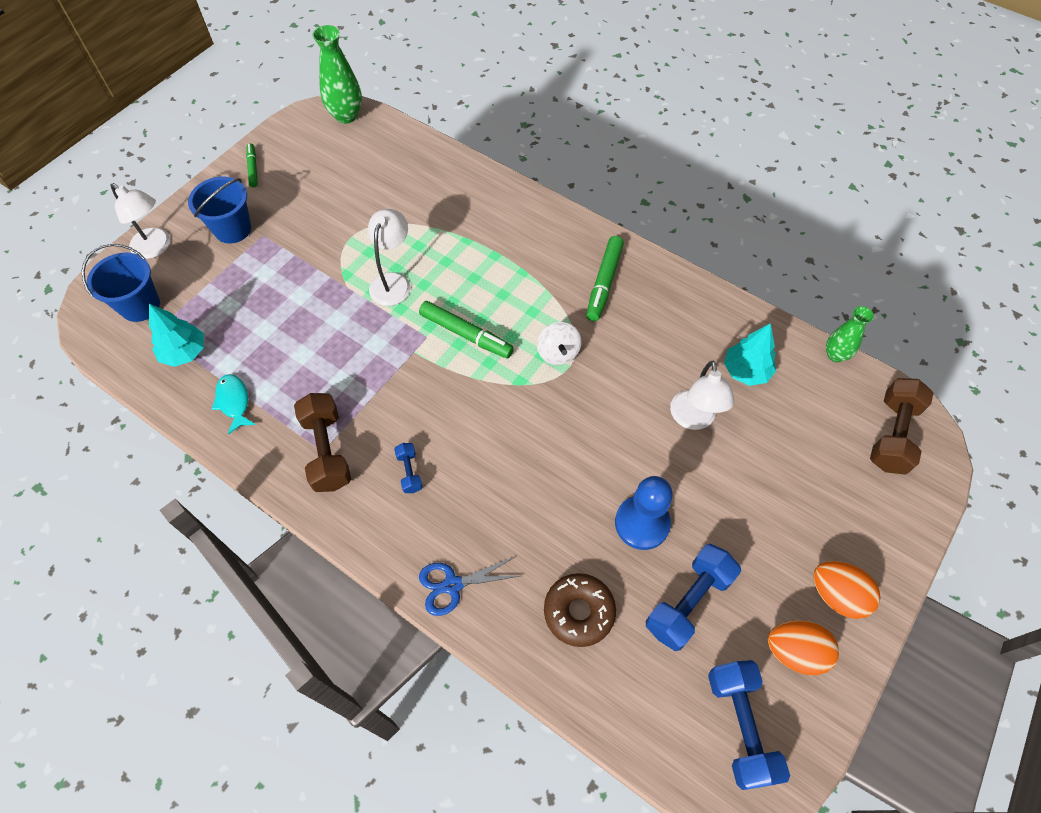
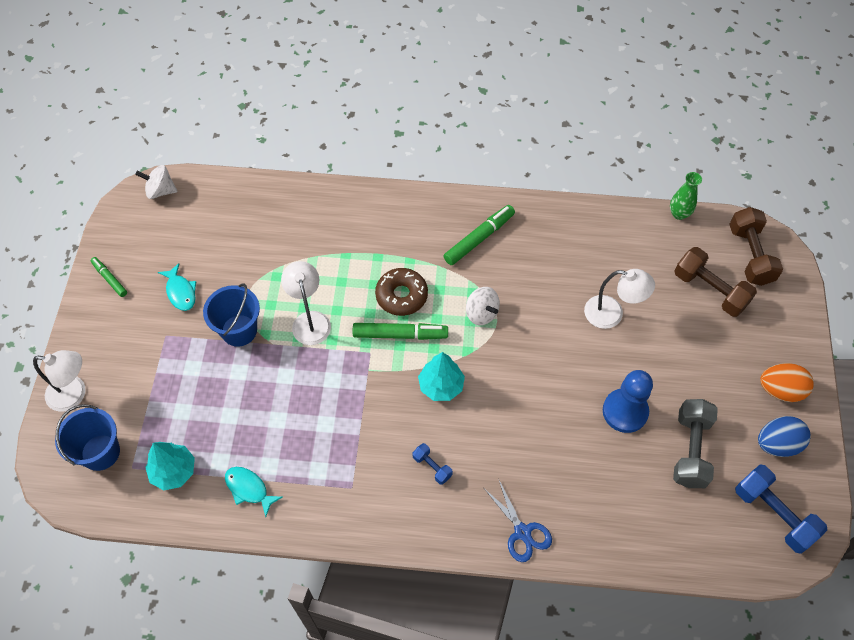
camera: 30 degrees left, 0 degrees up
(233, 229) = (133, 343): blue bucket -> blue bucket (239, 330)
(301, 205) = (181, 292): none -> turquoise fish
(327, 451) = (356, 486): brown dumbbell -> brown dumbbell (710, 290)
(346, 116) = (160, 191): green vase -> white spinning top
(452, 585) = (522, 532): blue scissors -> blue scissors turned 75 degrees counterclockwise
(579, 612) = (623, 499): brown donut -> brown donut (401, 296)
(604, 283) = (479, 238): green marker -> green marker turned 120 degrees counterclockwise
(688, 602) = (690, 450): blue dumbbell -> grey dumbbell
(693, 419) = (612, 314): white lamp -> white lamp turned 45 degrees counterclockwise
(746, 371) = (625, 258): turquoise tree -> turquoise tree (441, 386)
(795, 651) = (777, 444): orange egg -> blue egg

